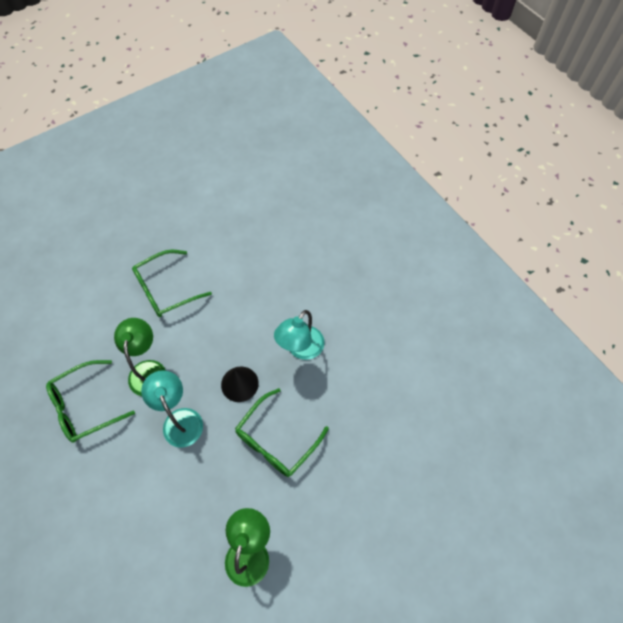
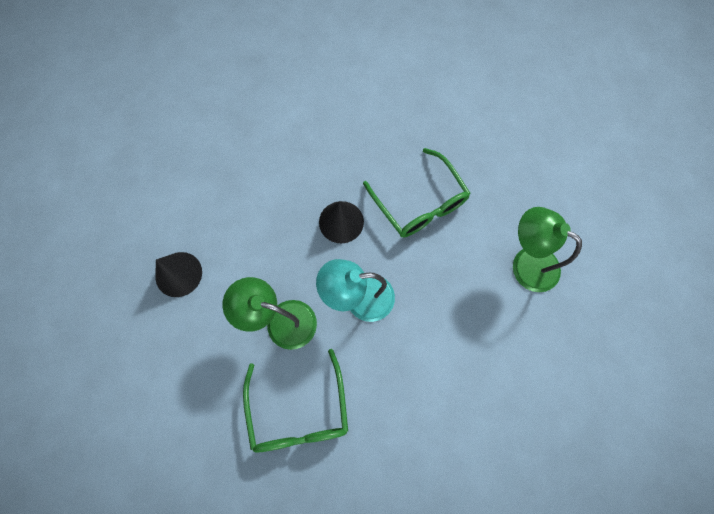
camera: 70 degrees left, 10 degrees up
(165, 289) = (178, 274): green glasses -> black cone
(301, 349) = (326, 147): turquoise lamp -> none

